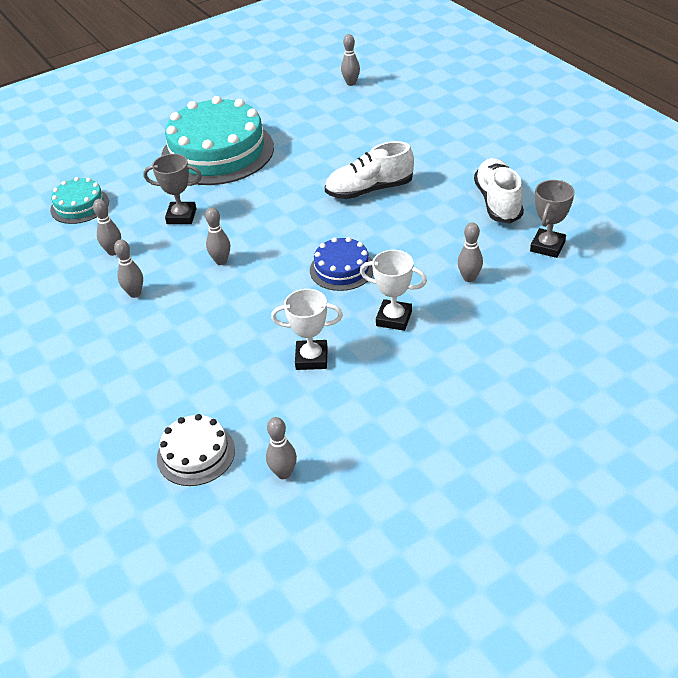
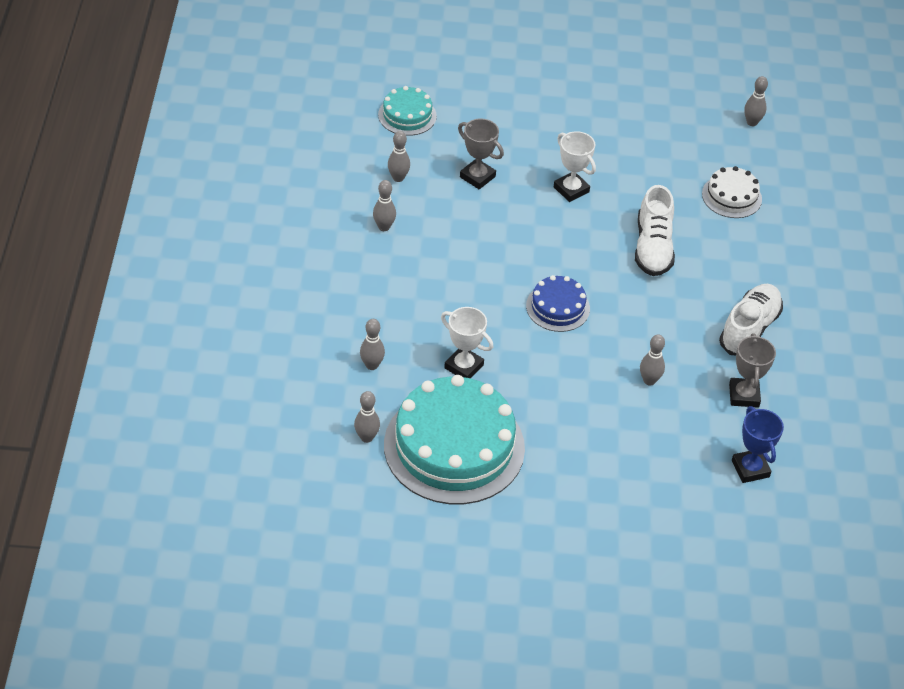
camera: 30 degrees right, 5 degrees up
(196, 454) = (321, 384): white cake -> white cake (731, 196)
(217, 152) = (563, 128): turquoise cake -> turquoise cake (454, 446)
(221, 261) = (472, 239): grey bowling pin -> grey bowling pin (372, 365)
(369, 190) = (653, 248): white shoe -> white shoe turned 105 degrees counterclockwise
(394, 318) = (555, 375): white trophy -> white trophy (571, 189)
(547, 246) = (744, 395): grey trophy -> grey trophy turned 60 degrees counterclockwise
(613, 293) = (750, 469): none -> blue trophy

